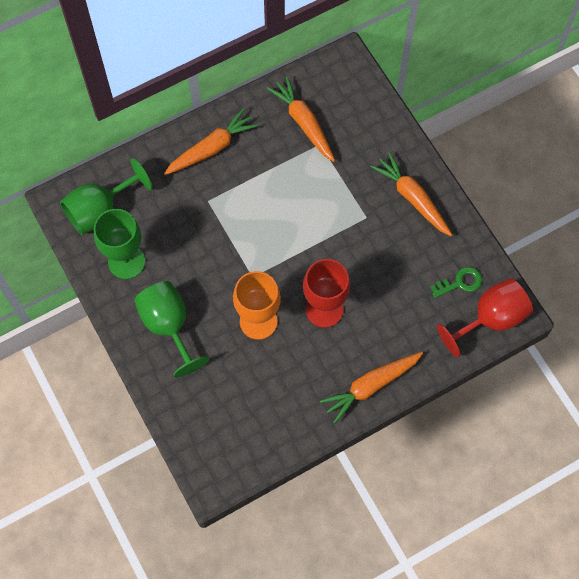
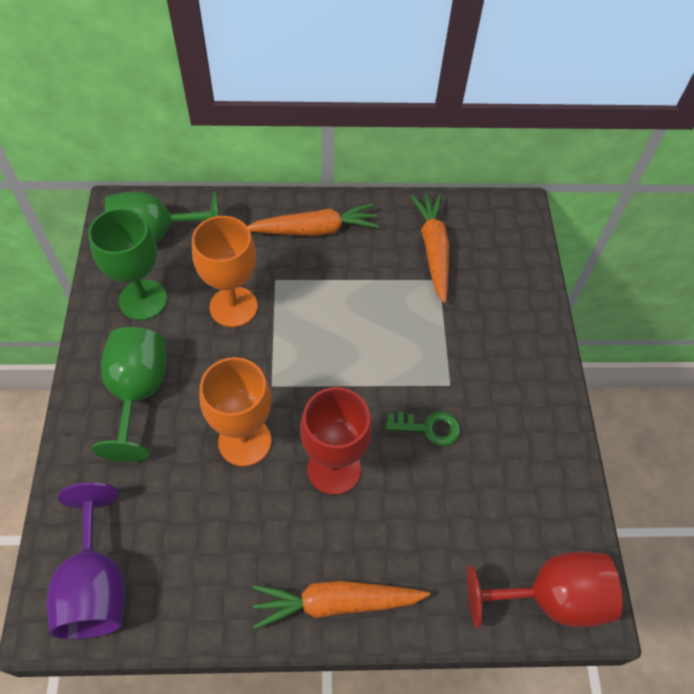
camera: 25 degrees right, 10 degrees down
(192, 235) = (233, 307): none -> orange goblet
(225, 451) = (96, 586): none -> purple goblet
(412, 198) = (520, 390): orange carrot -> none
(460, 282) = (531, 525): green key -> green key (429, 428)

